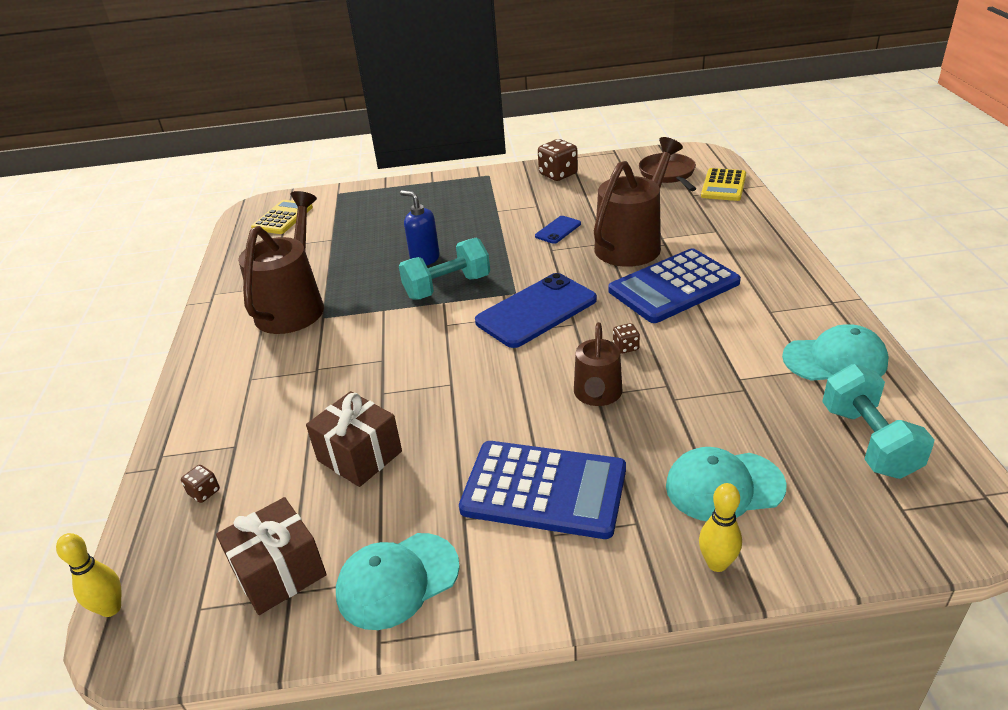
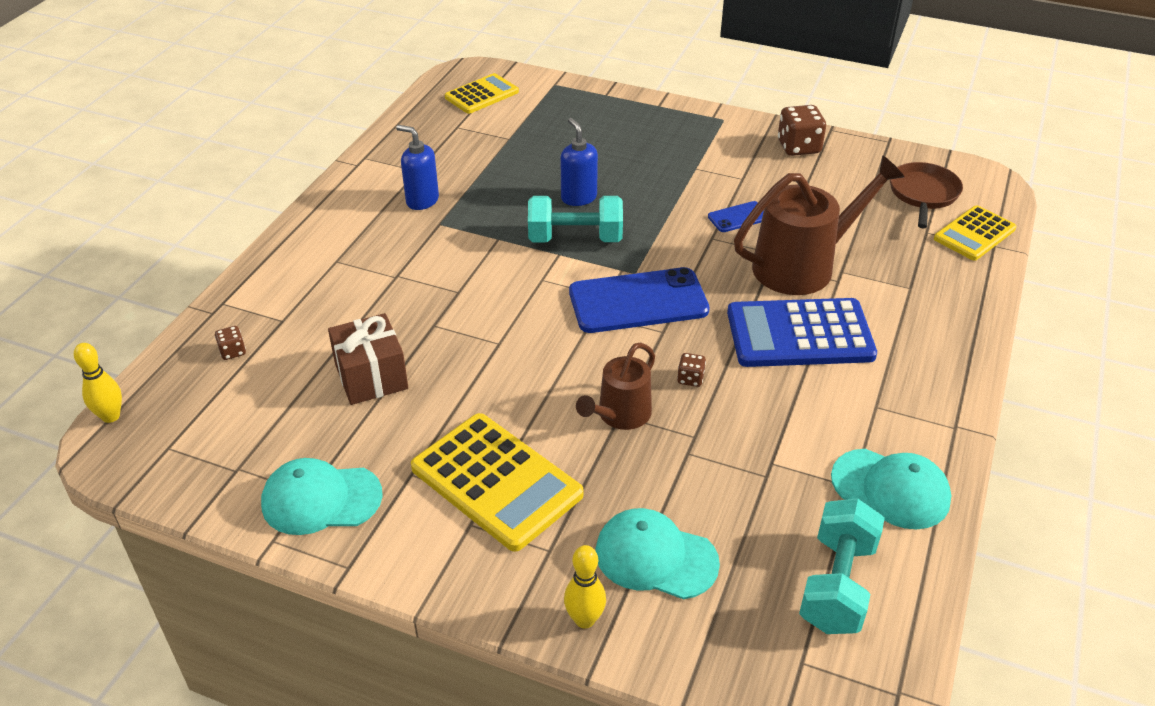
camera: 25 degrees right, 5 degrees up
(279, 572) = (241, 448): brown gift -> none
(293, 306) = (422, 200): brown watering can -> blue soap dispenser
(544, 490) = (496, 481): blue calculator -> yellow calculator

